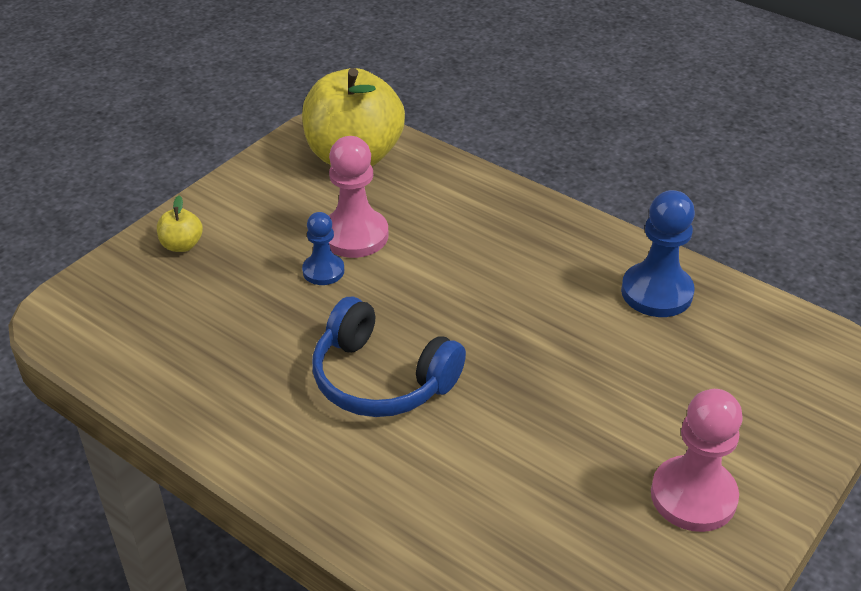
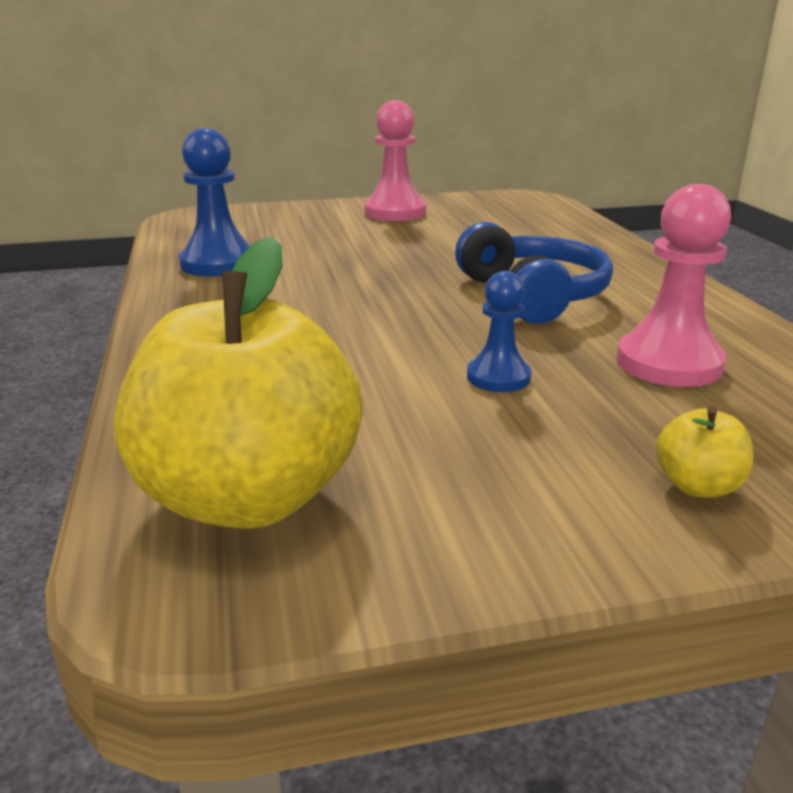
camera: 140 degrees left, 15 degrees down
(355, 235) = (411, 394): pink pawn -> pink pawn (668, 363)

